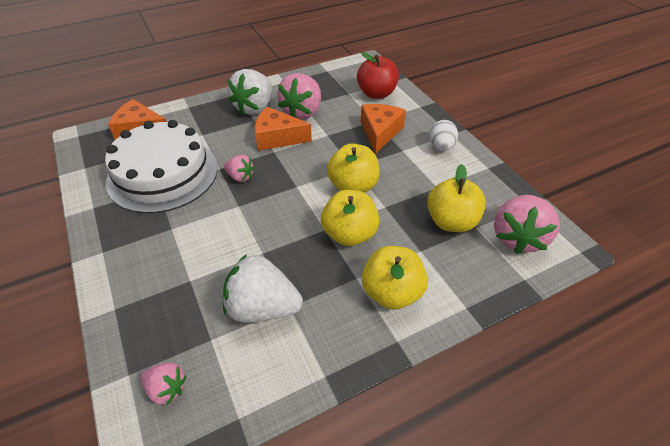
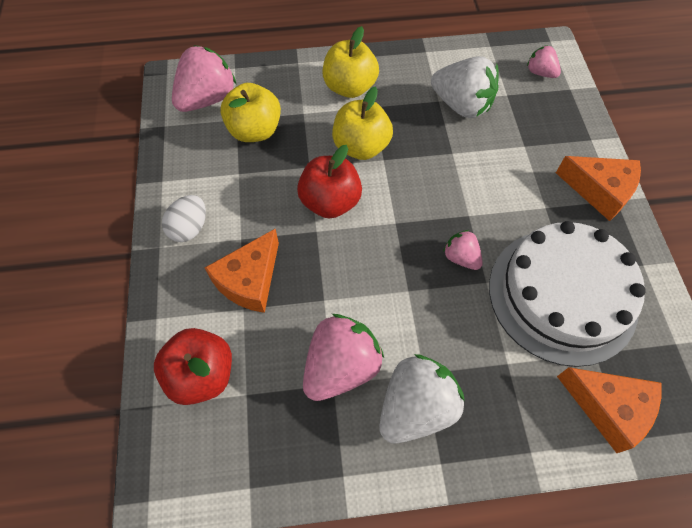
camera: 160 degrees left, 15 degrees up
(277, 138) = (396, 317): orange cheese -> orange cheese (599, 191)
(353, 186) = (330, 202): yellow apple -> red apple

